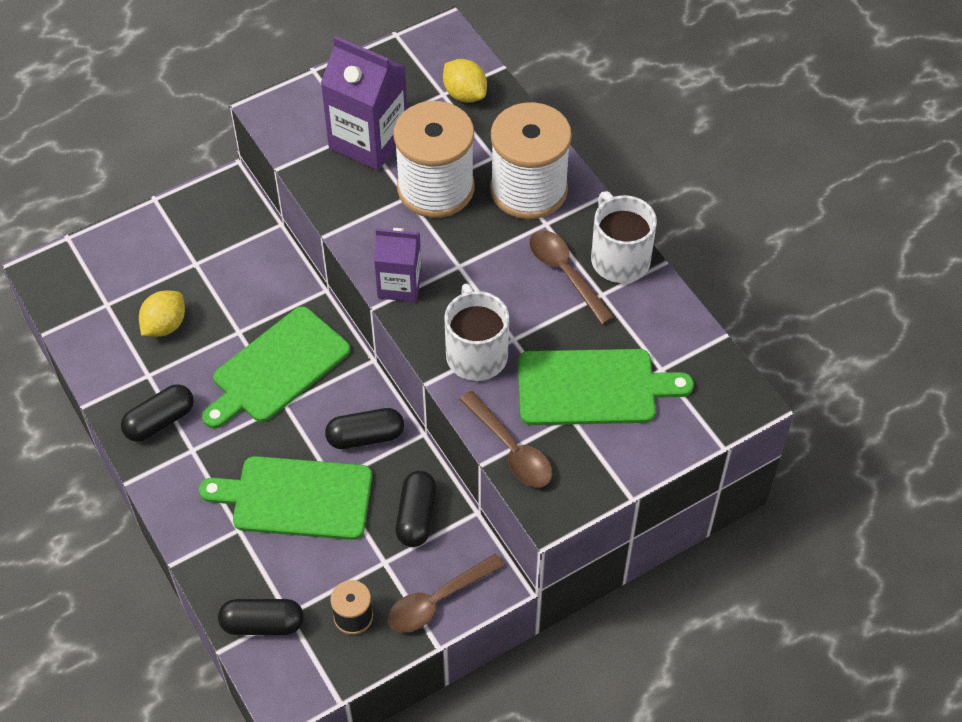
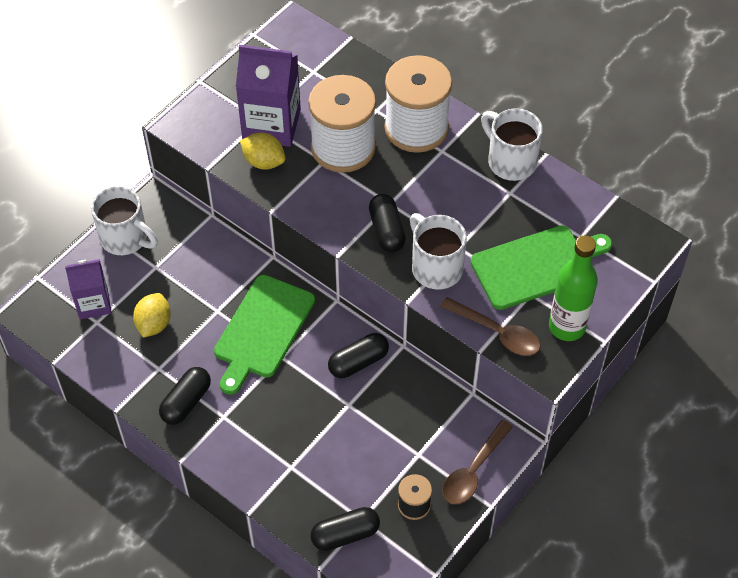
camera: 20 degrees left, 0 degrees up
(178, 223) = (126, 238): none -> white mug
(296, 498) = (326, 427): green cutting board -> none
(399, 284) = (350, 231): purple carton -> purple carton (93, 303)
(416, 516) = (427, 411): black capsule -> black capsule (386, 231)
(465, 94) = (331, 67): yellow lemon -> yellow lemon (264, 162)
(565, 274) = (475, 185): brown spoon -> none
(595, 468) = (567, 327): none -> green bottle

